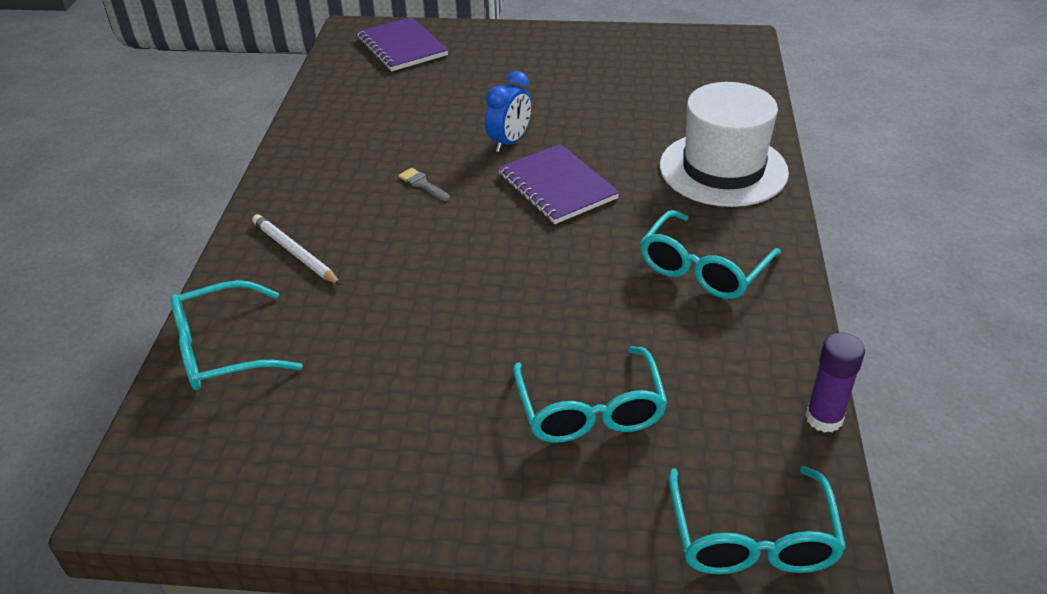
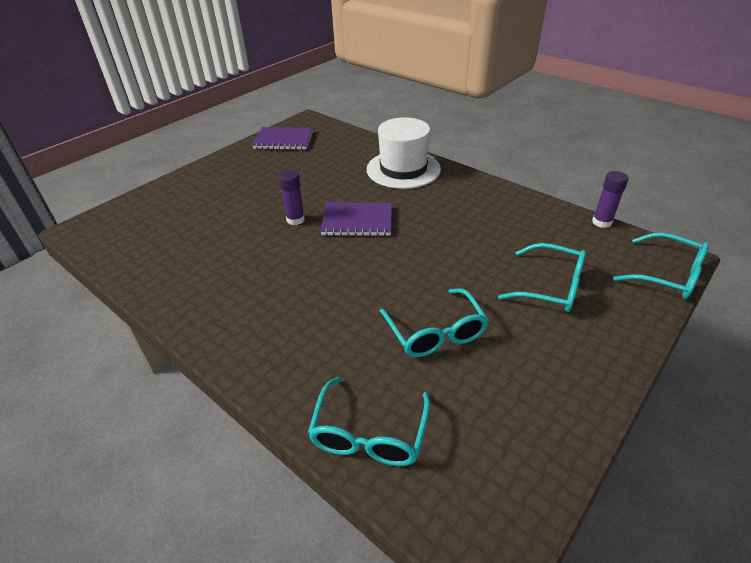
camera: 55 degrees left, 0 degrees up
(295, 253) = (298, 353): white pencil -> none
(402, 47) = (134, 218): purple notebook -> purple notebook (284, 140)
(422, 184) = (293, 268): grey brush -> none
(509, 142) = (295, 219): blue clock -> purple glue stick
(703, 268) = (473, 207): turquoise glasses -> turquoise glasses (435, 332)

